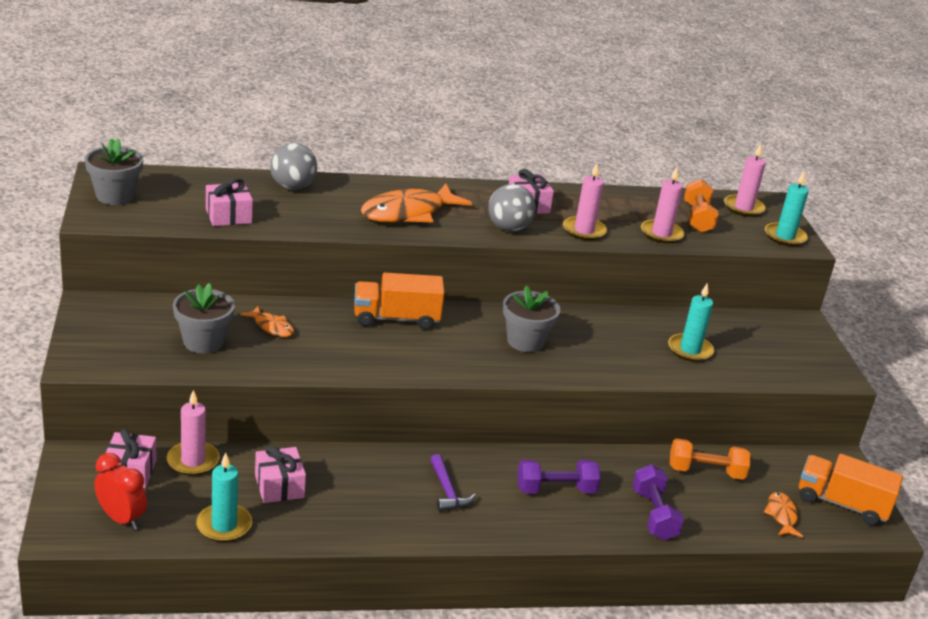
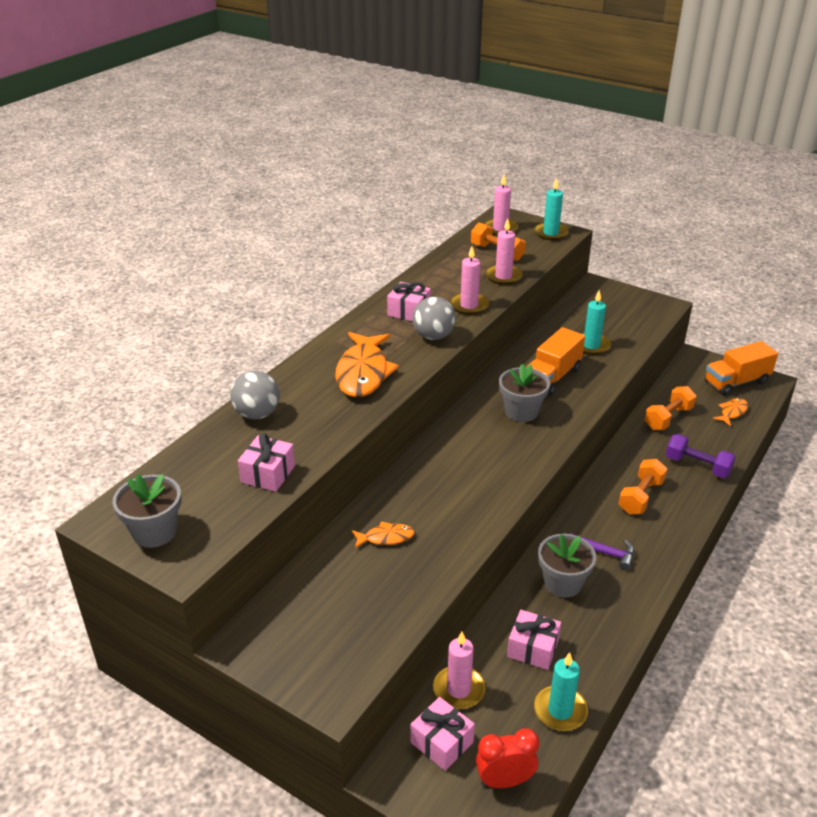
camera: 45 degrees left, 5 degrees up
(203, 342) = (372, 592): grey flower pot -> grey flower pot (562, 583)
(396, 319) = (436, 461): orange truck -> orange truck (552, 377)
(555, 489) = (640, 497): purple dumbbell -> orange dumbbell
(781, 515) = (732, 412): orange fish -> orange fish turned 90 degrees clockwise

